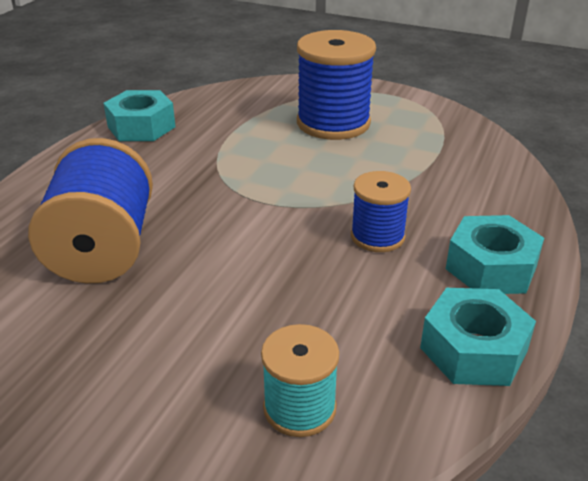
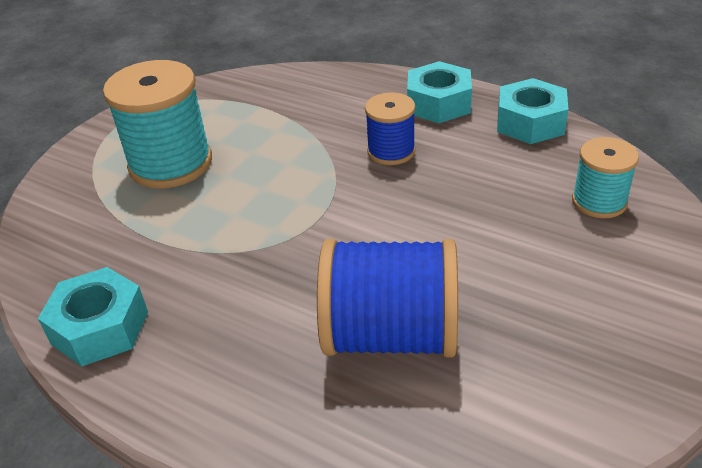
camera: 80 degrees left, 5 degrees up
(333, 123) = (170, 163): blue spool -> turquoise spool

